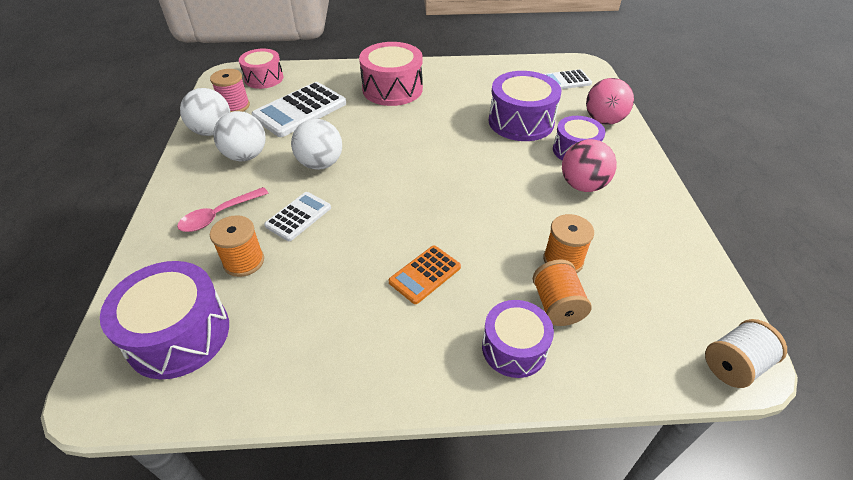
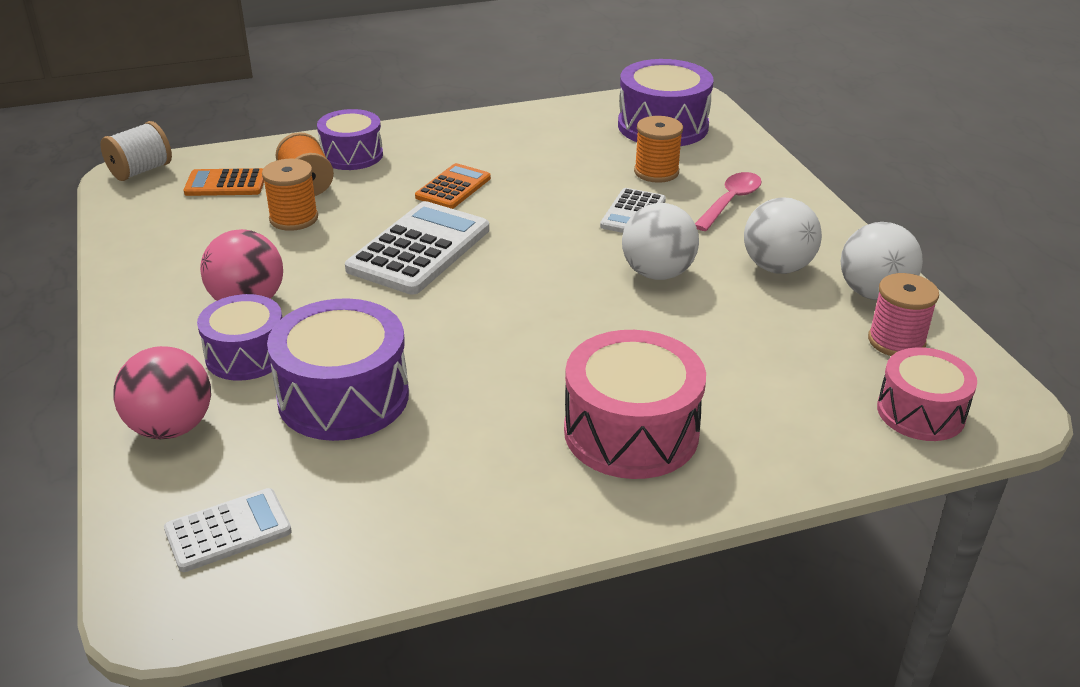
camera: 165 degrees right, 10 degrees down
(300, 110) = (772, 352): white calculator -> white calculator (419, 249)
(635, 322) = (225, 184): none -> orange calculator

